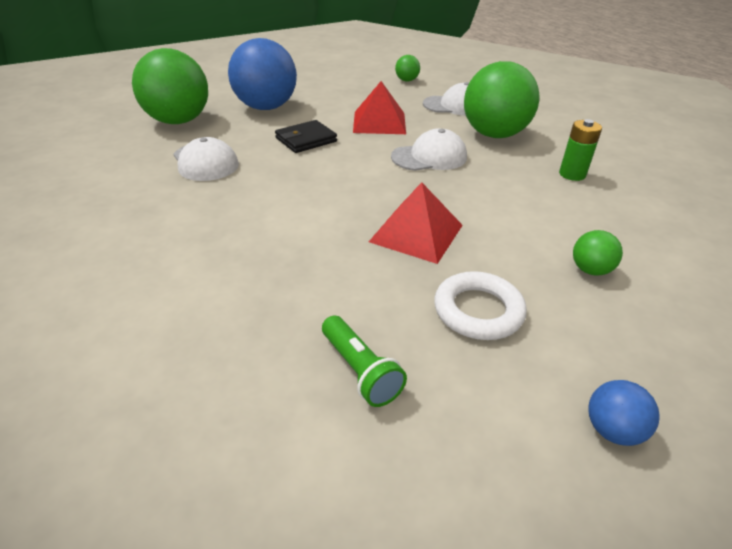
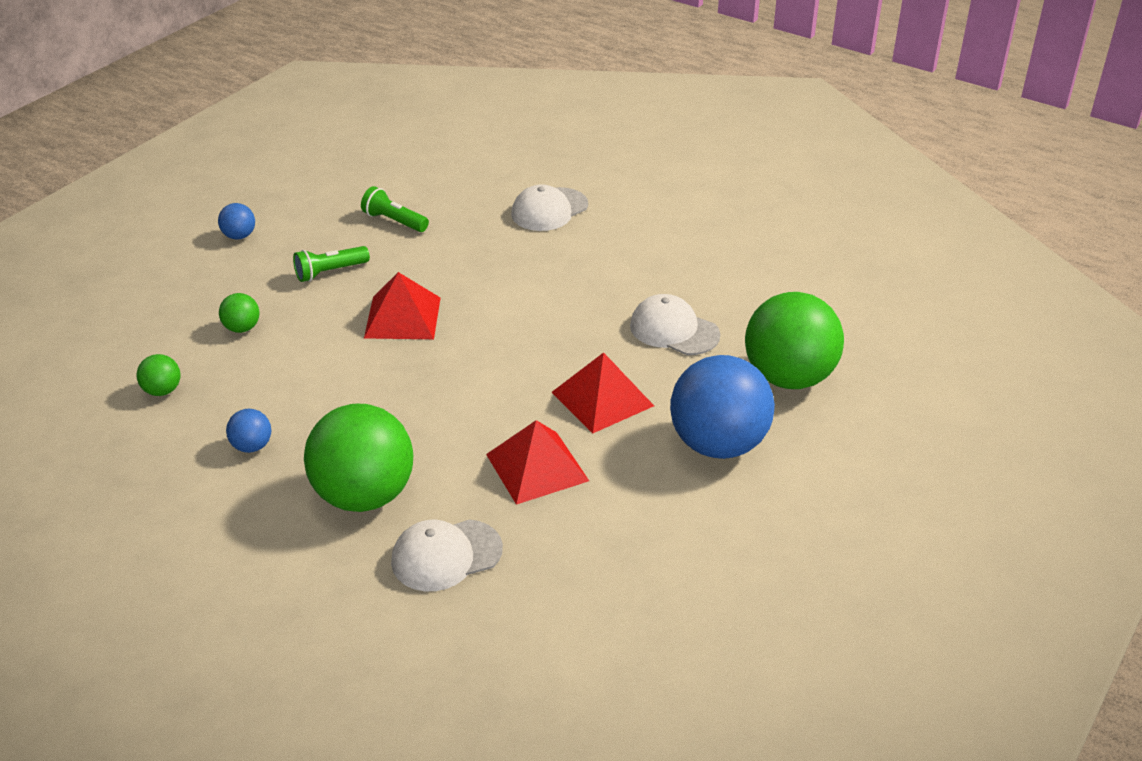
camera: 155 degrees right, 0 degrees up
(306, 140) = (602, 399): black wallet -> red pyramid
(406, 80) = (570, 615): green ball -> green ball (162, 391)
(429, 157) = (434, 419): white cap -> white cap (549, 210)
(478, 311) = (330, 272): white ring -> green flashlight
(572, 174) = (252, 446): green battery -> blue ball

